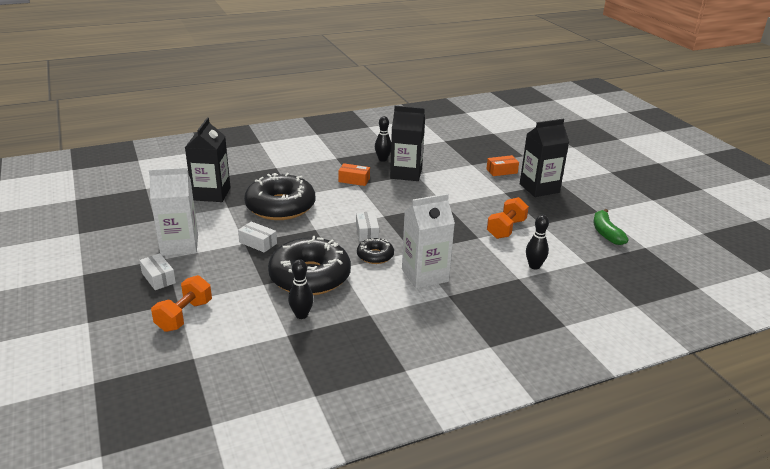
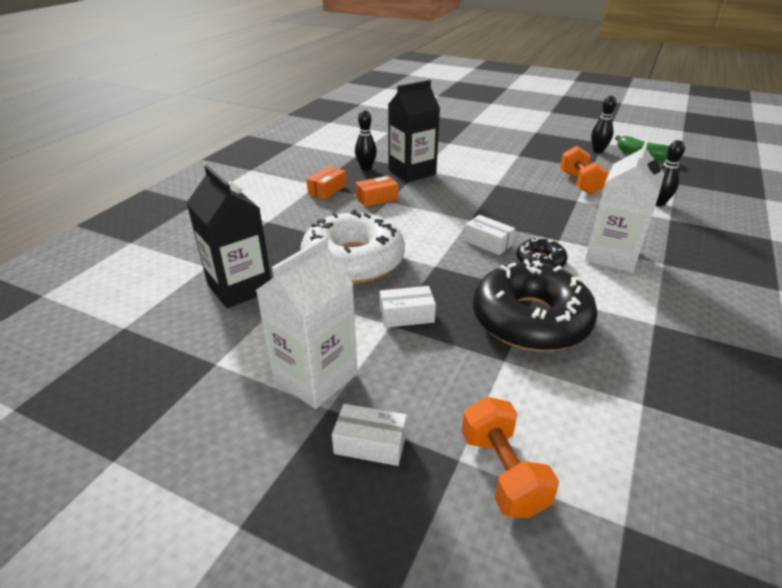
camera: 40 degrees left, 5 degrees up
(280, 207) = (353, 261): black donut -> white donut
(301, 315) = (608, 369): black bowling pin -> black bowling pin (598, 151)
(501, 171) = (482, 139): orange box -> orange box (327, 190)
(539, 188) = (534, 141): black carton -> none

